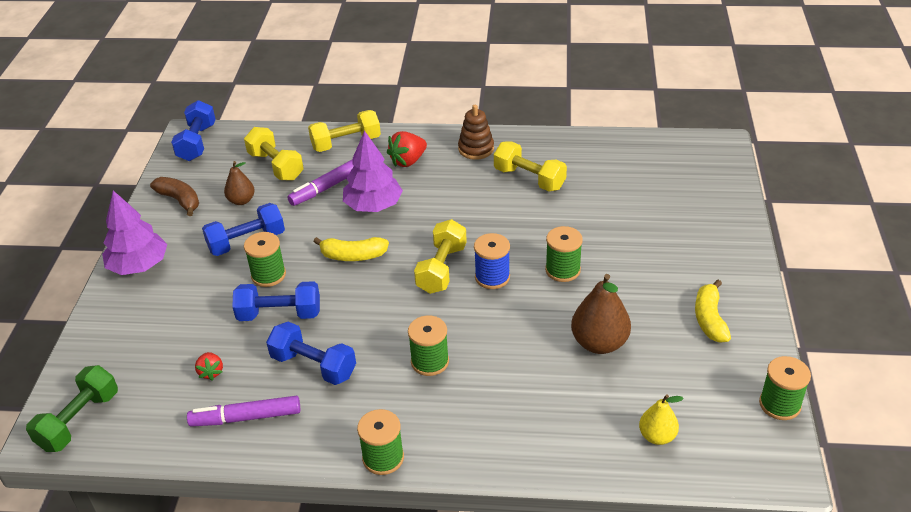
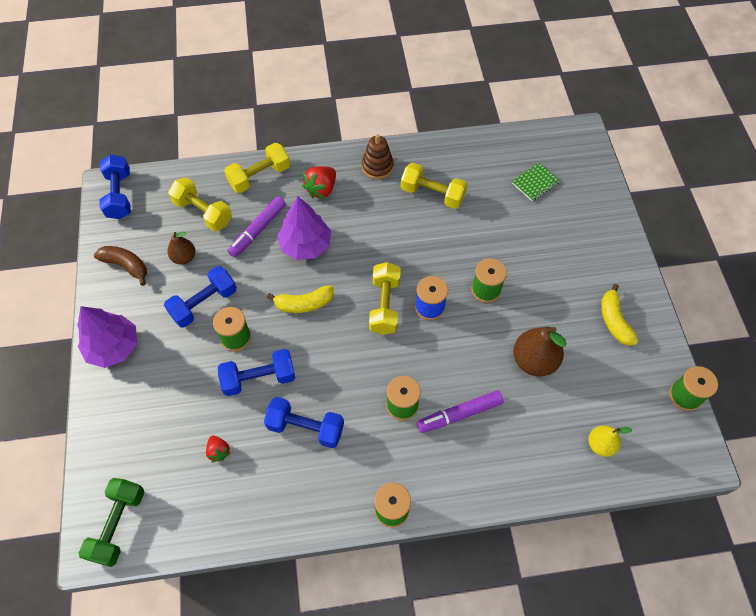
camera: 15 degrees left, 20 degrees up
(246, 417) = (264, 492): purple marker -> purple marker (459, 414)
(651, 182) = (535, 183): none -> green notebook

